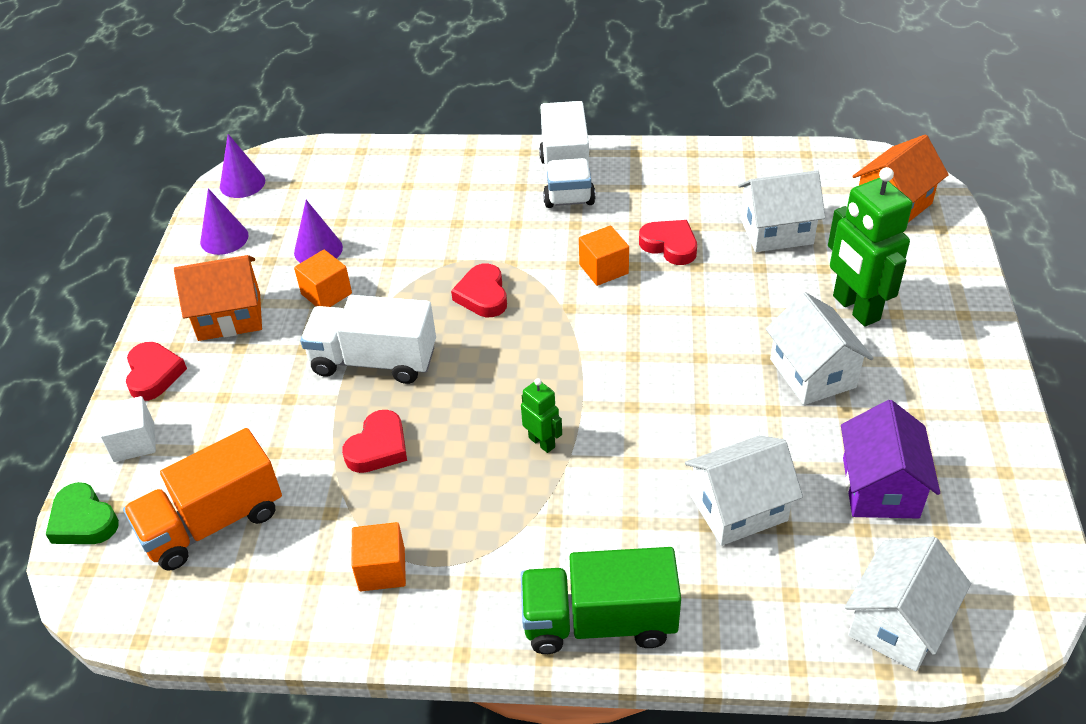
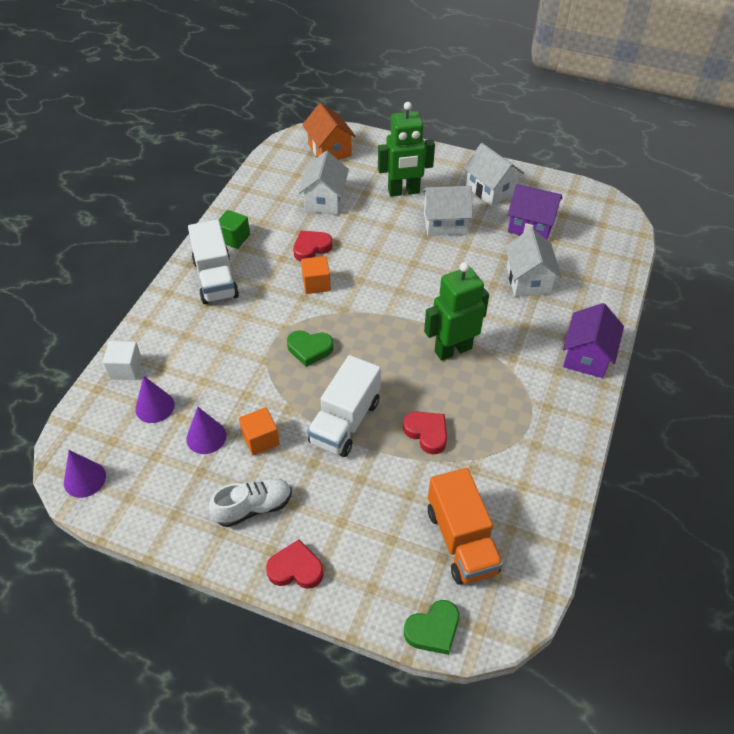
camera: 75 degrees left, 5 degrees up
(134, 442) = (365, 588): white cube -> white cube (126, 369)
(224, 238) = (153, 501): purple cone -> purple cone (154, 407)
(229, 316) = (253, 507): orange house -> white shoe
(382, 569) = (527, 448): orange cube -> none
(483, 295) = (309, 349): red heart -> green heart
(542, 442) = (453, 349): green robot -> green robot, size x2.01
(566, 180) = (215, 279): white truck -> white truck turned 60 degrees clockwise
(599, 621) = (587, 356): green truck -> purple house
(647, 172) = (234, 238): none -> green cube
(897, 623) = (611, 248): white house -> white house (490, 190)

